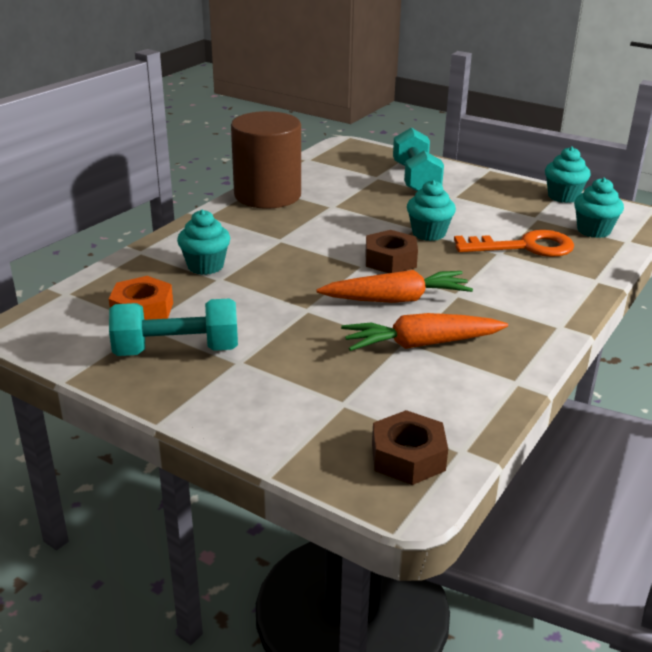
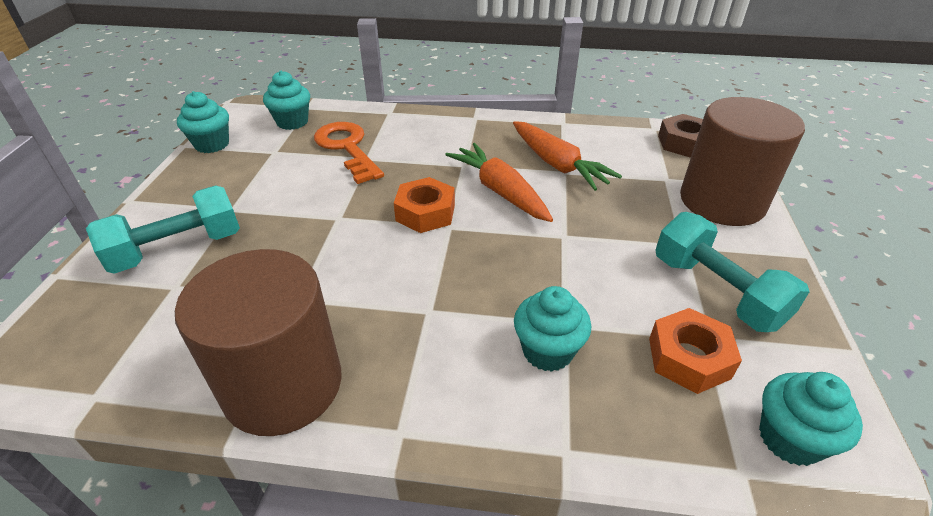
camera: 115 degrees left, 10 degrees up
(275, 419) = (722, 201): none -> brown cylinder
(390, 260) = (425, 213): brown nut -> orange nut
(429, 233) = (346, 204): turquoise cupcake -> turquoise cupcake (789, 439)

